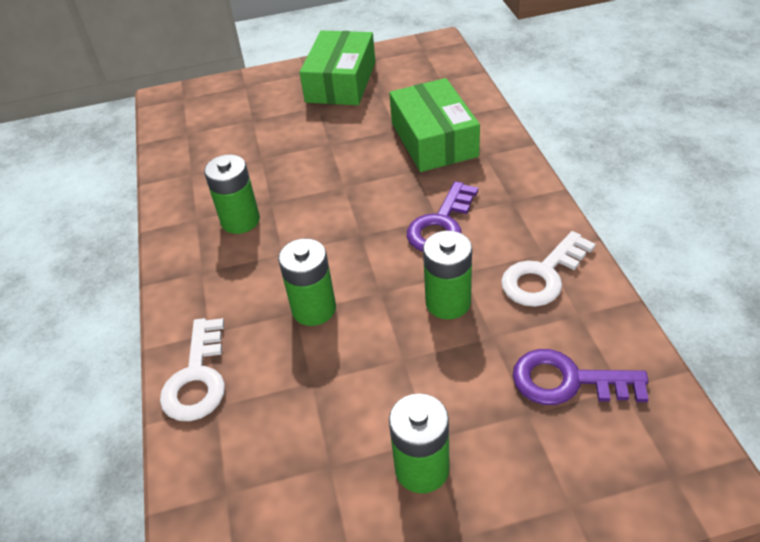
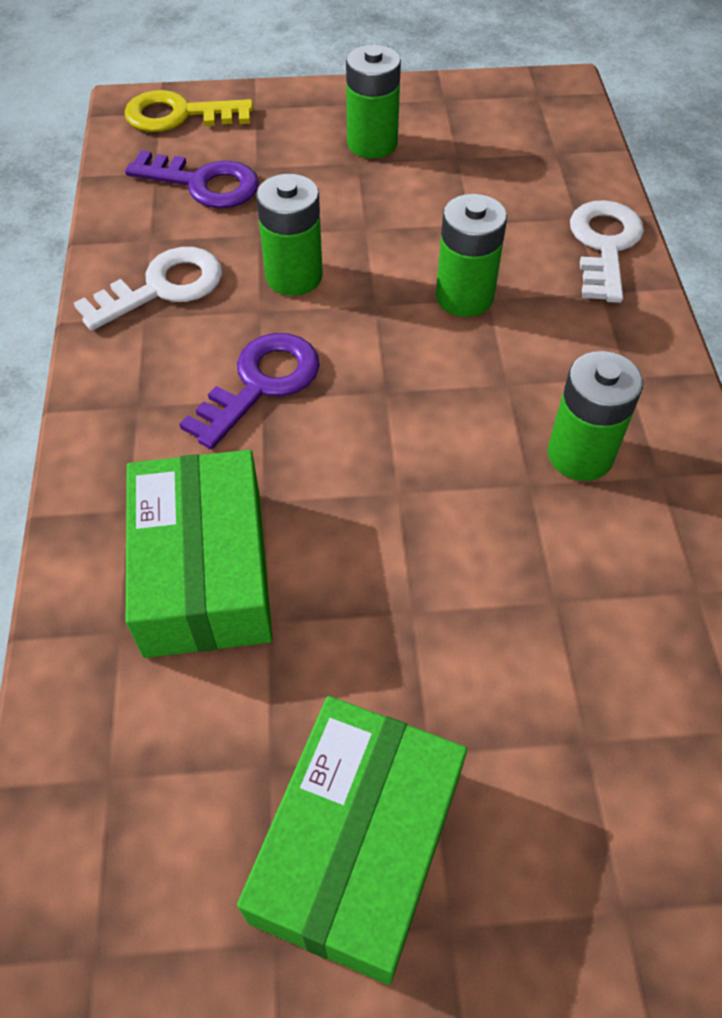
camera: 175 degrees left, 10 degrees up
(649, 474) = (179, 115): none -> yellow key

